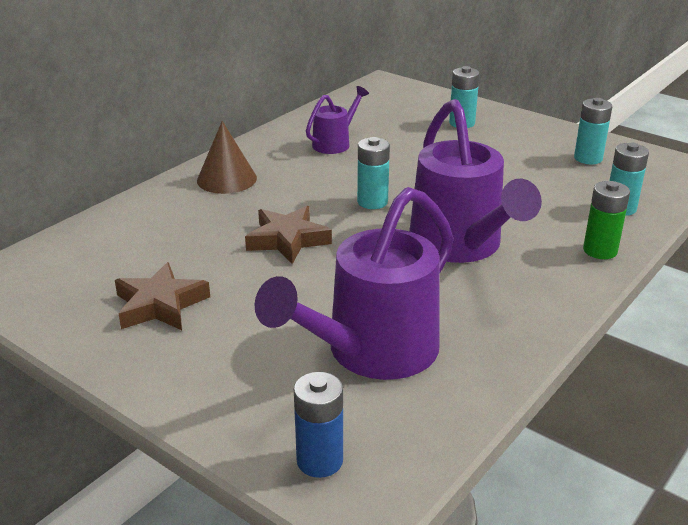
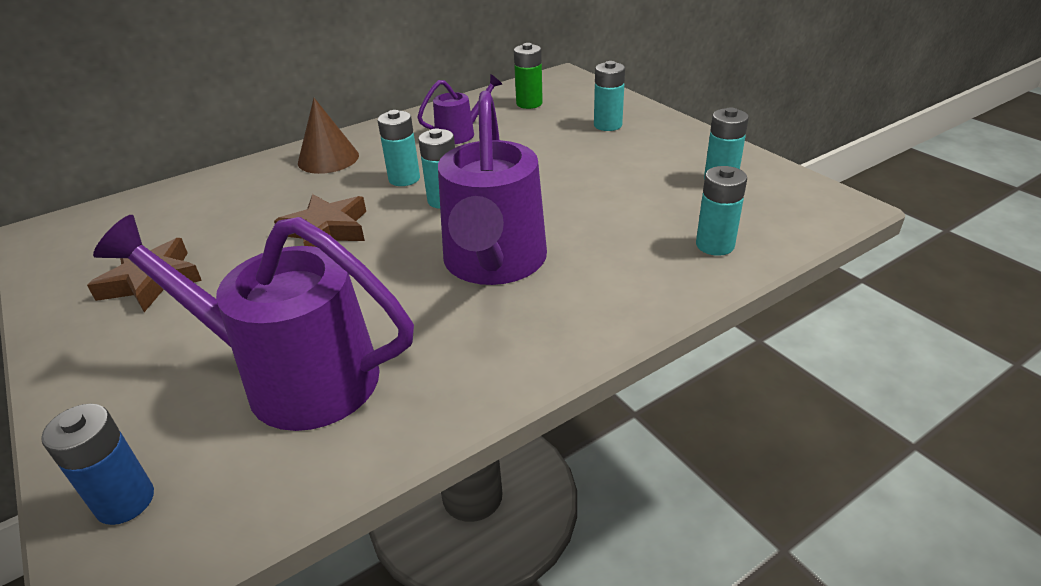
camera: 20 degrees right, 5 degrees up
(318, 188) = (404, 179): none -> turquoise battery
(371, 353) = (293, 377): purple watering can -> purple watering can turned 45 degrees clockwise
(600, 250) = (649, 295): green battery -> green battery (529, 103)

